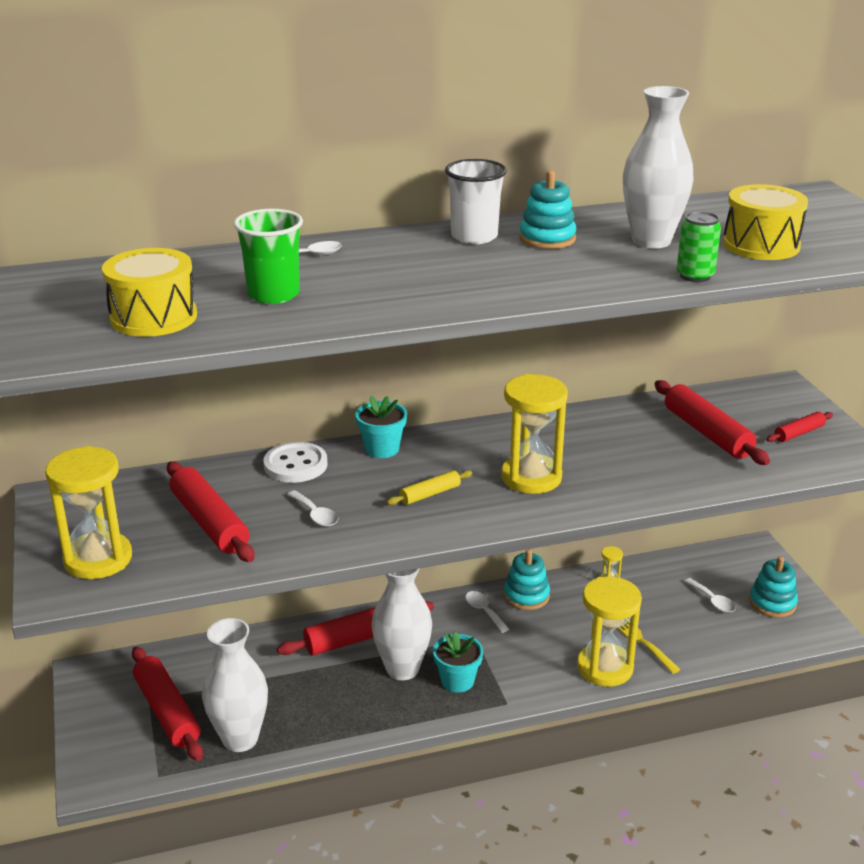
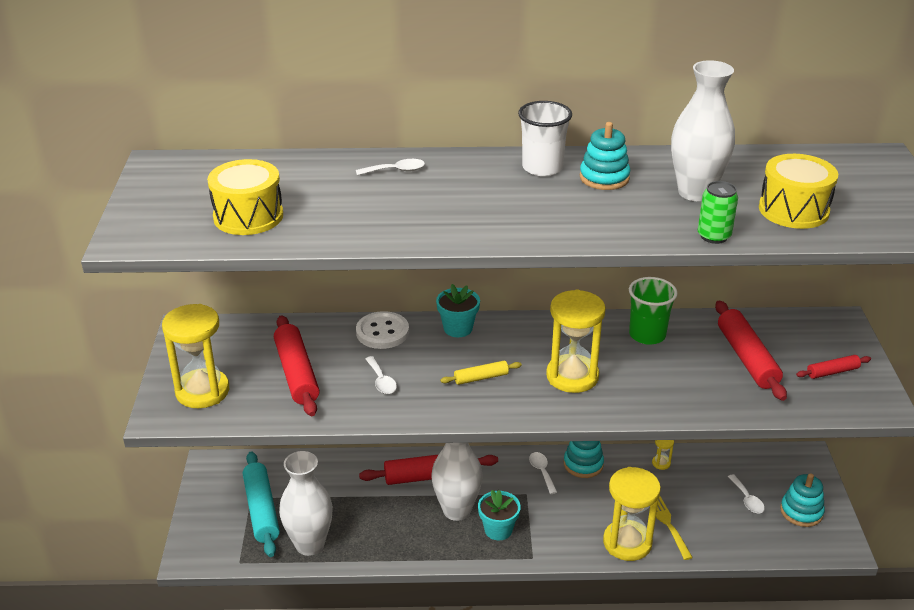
camera: 15 degrees right, 5 degrees up
(167, 711) = (261, 510): red rolling pin -> turquoise rolling pin
(273, 294) = (350, 206): green cup -> green cup (647, 335)

